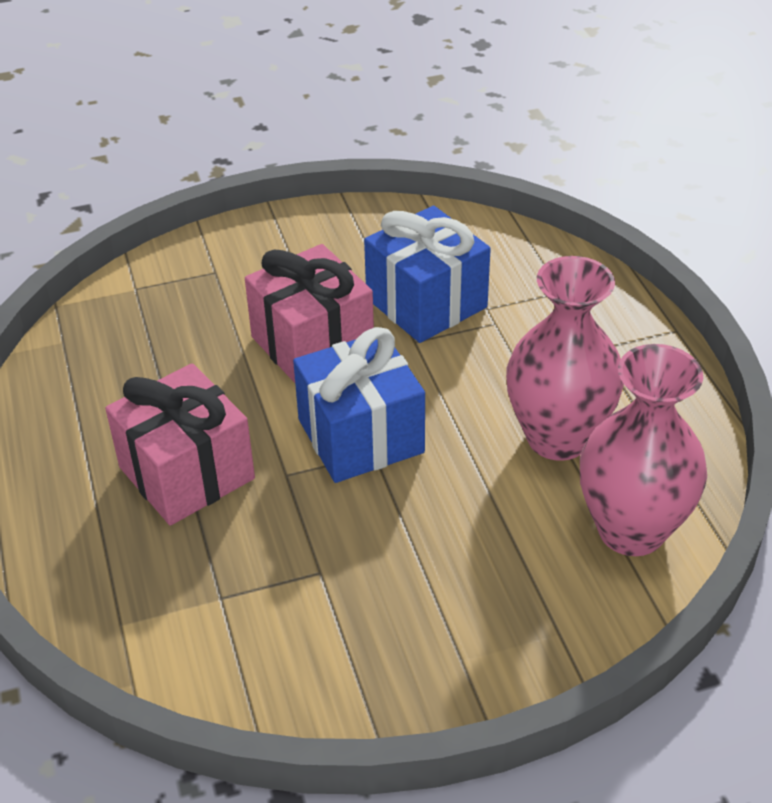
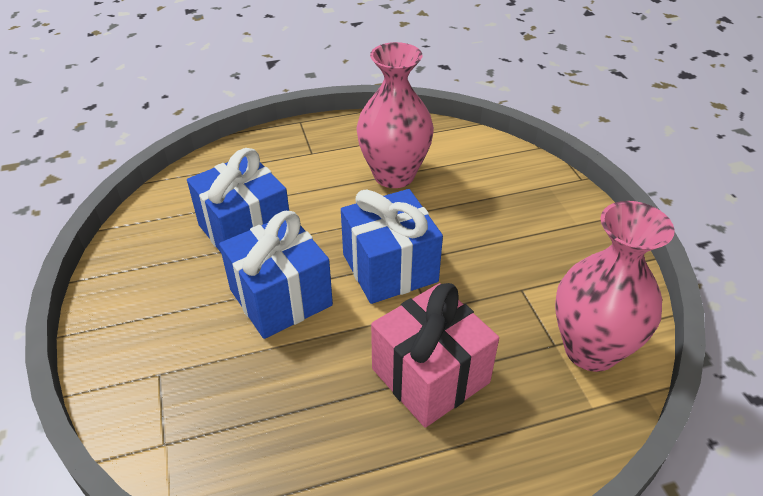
camera: 90 degrees left, 0 degrees up
(312, 344) = (281, 297): pink gift -> blue gift
(631, 530) = (469, 153): pink vase -> pink vase (590, 350)

